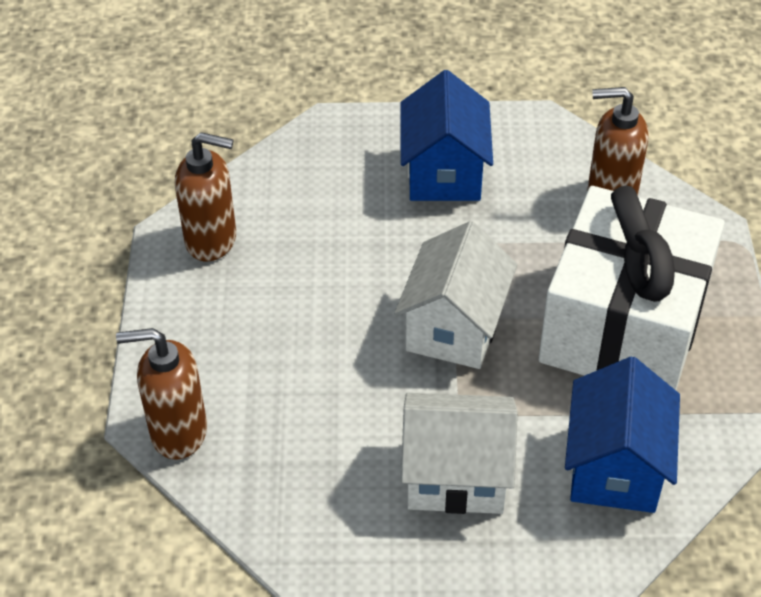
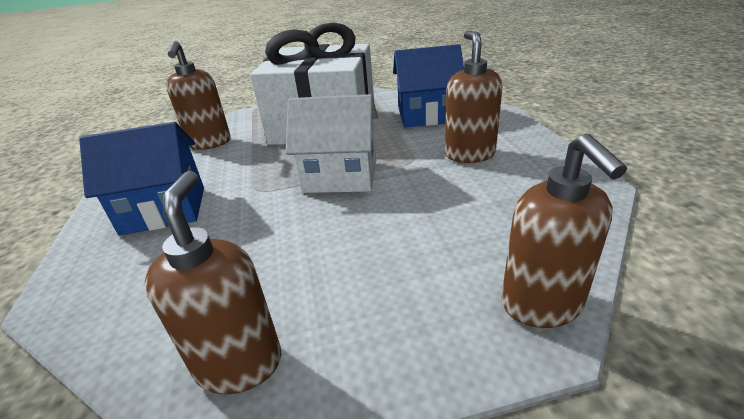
camera: 100 degrees left, 15 degrees down
(456, 476) = (469, 154): white house -> brown soap dispenser

